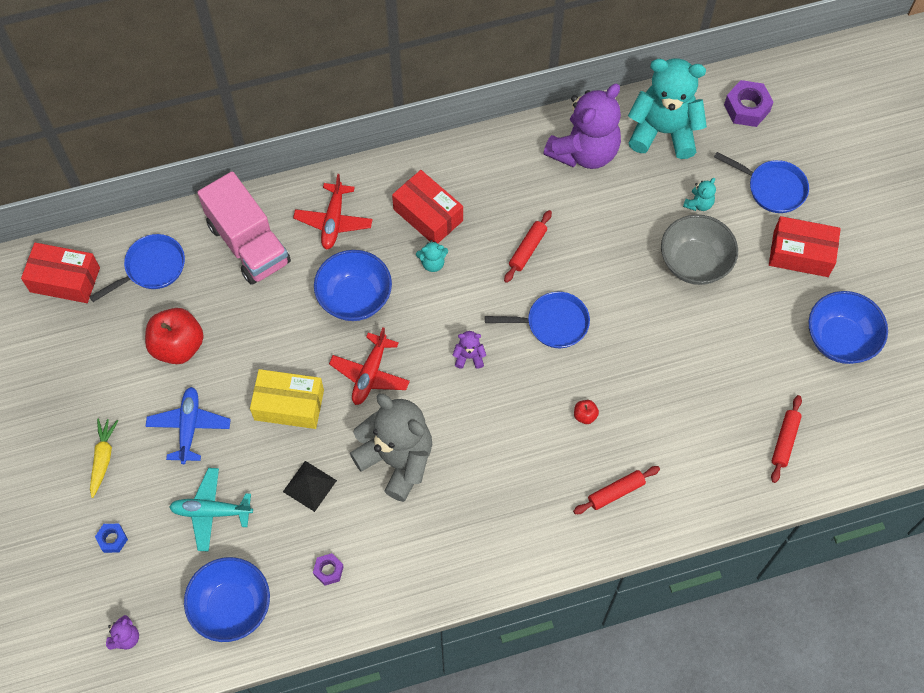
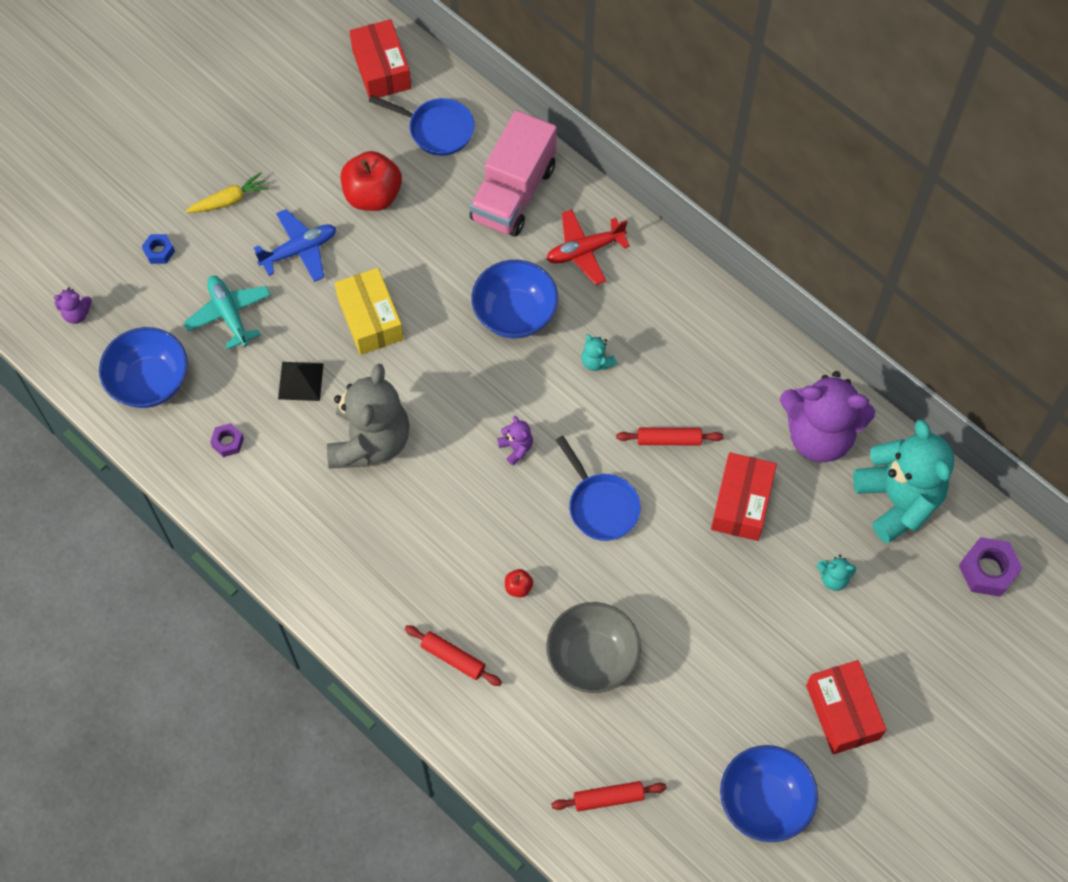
camera: 60 degrees right, 0 degrees up
(370, 374) = (443, 370): red plane -> none
(428, 215) = (647, 329): red box -> red box (741, 503)
(694, 262) = (760, 608): grey bowl -> grey bowl (592, 658)
(772, 188) = (904, 644): blue pan -> none

